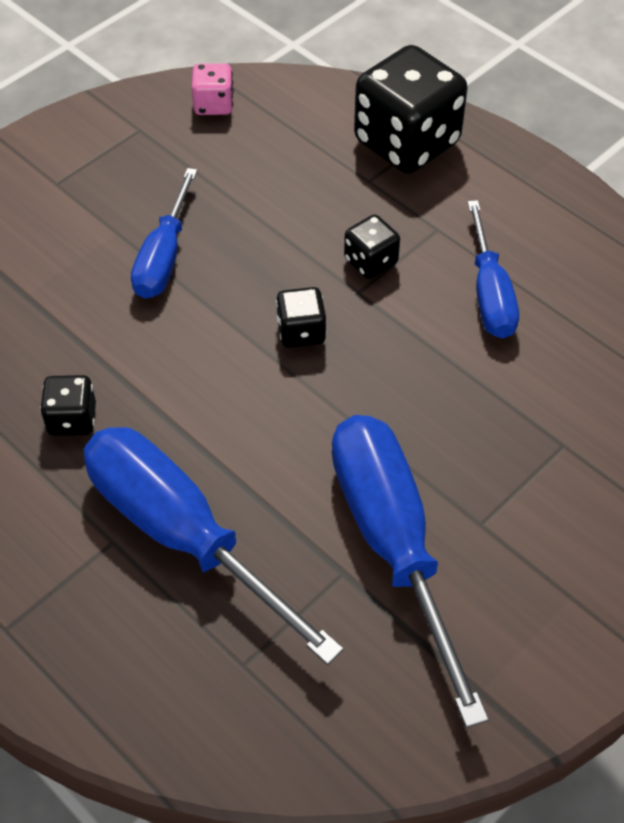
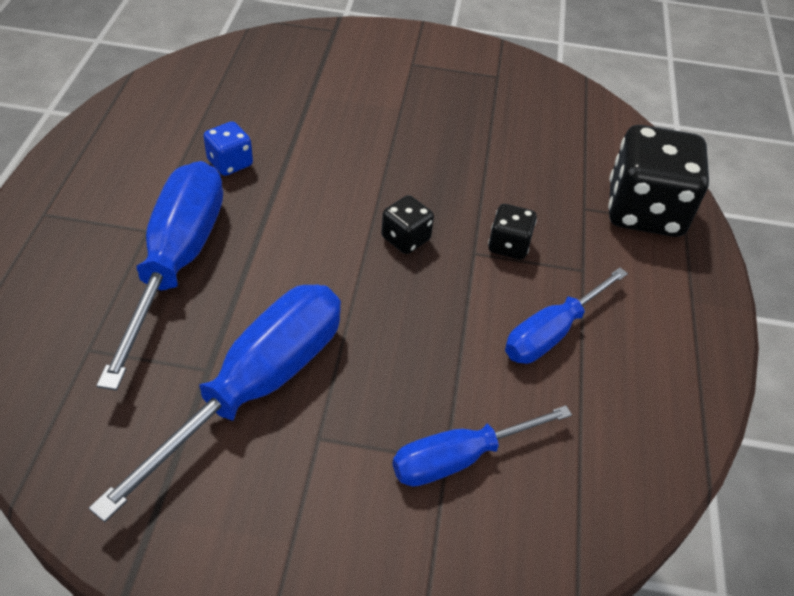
camera: 50 degrees right, 5 degrees down
(72, 419) = (230, 163): black dice -> blue dice
(163, 258) = (401, 139): blue screwdriver -> blue screwdriver (458, 458)
(213, 105) = (558, 98): pink dice -> none

